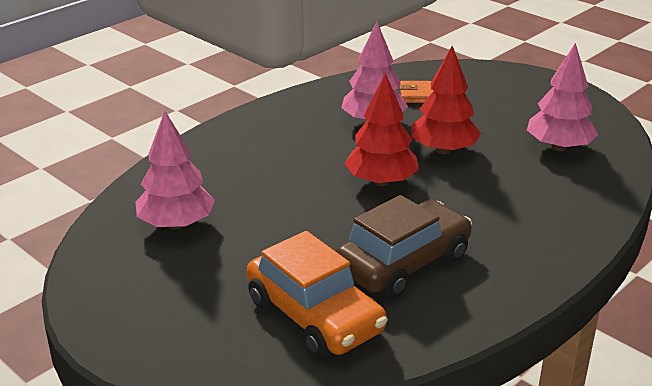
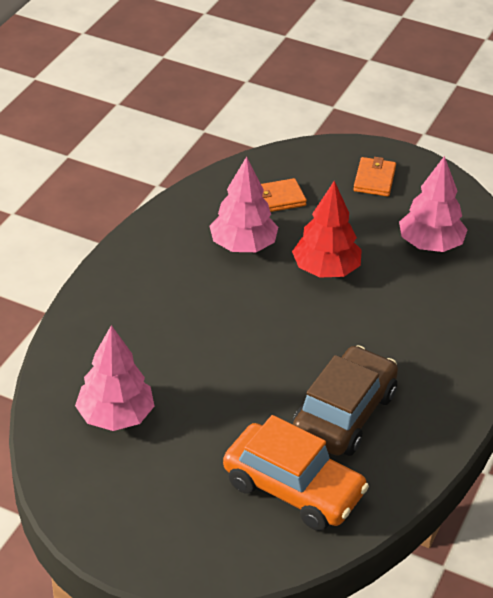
camera: 20 degrees left, 10 degrees up
(381, 182) = (284, 322): red tree -> none
(524, 94) = (374, 179): none -> orange wallet

